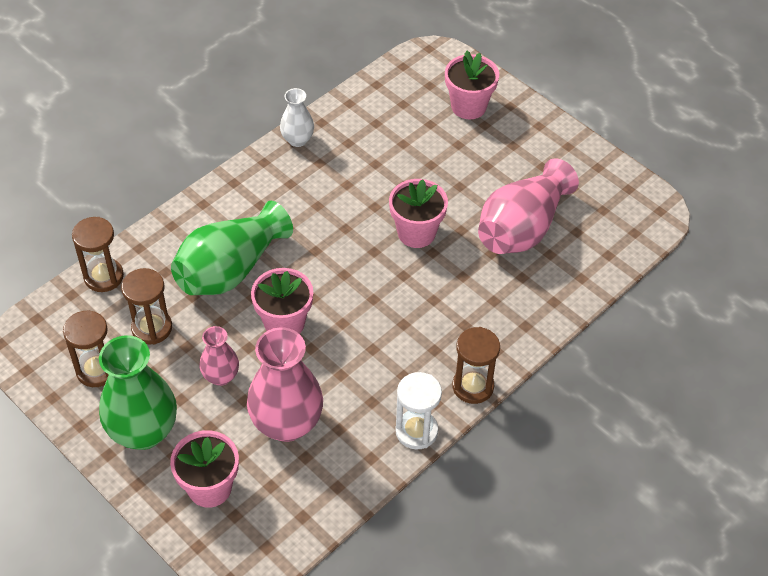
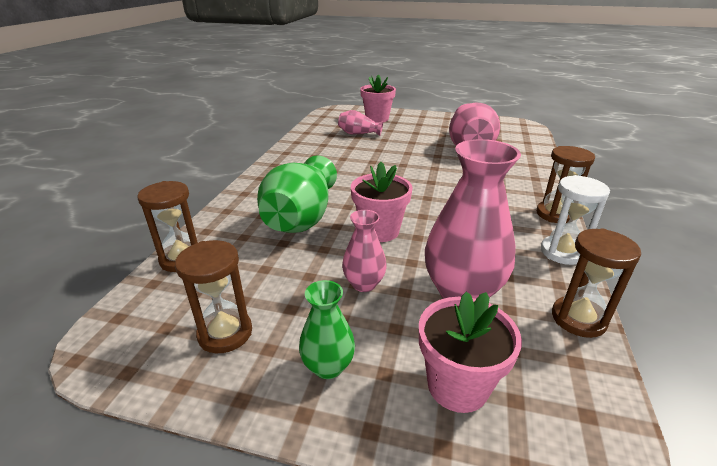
camera: 30 degrees left, 20 degrees down
(143, 431) = (328, 366): green vase -> green vase, size x0.54
(152, 328) = (262, 276): brown hourglass -> brown hourglass (578, 319)
(297, 140) = (288, 151): white vase -> none
(410, 136) = (358, 134): none -> pink vase
(416, 233) = (413, 163): pink flower pot -> none

